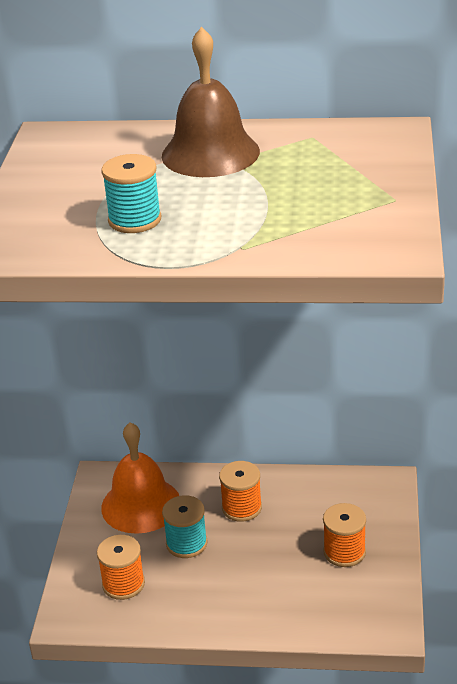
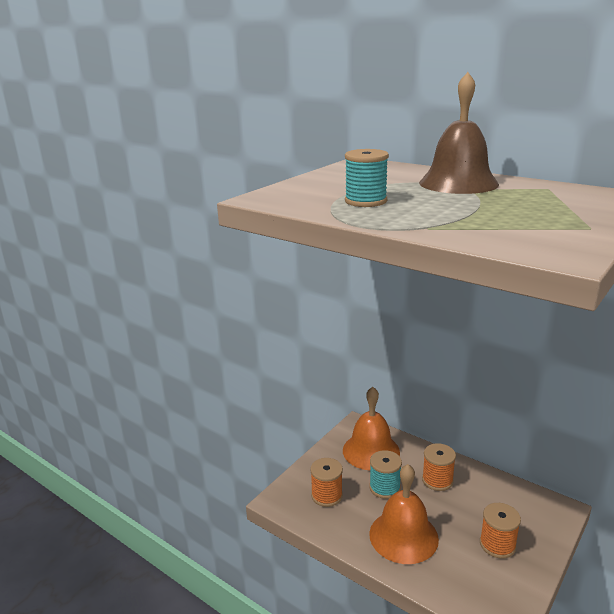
camera: 30 degrees right, 10 degrees down
(242, 589) = (403, 536): none -> orange bell

